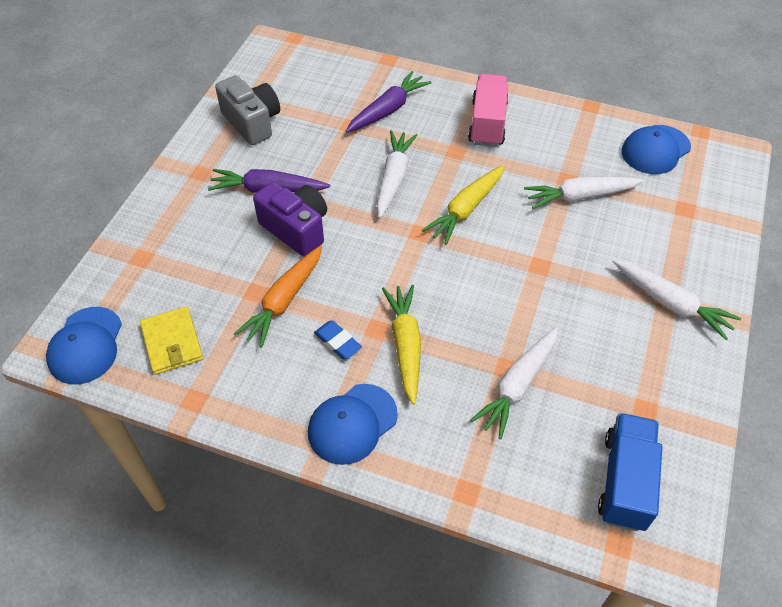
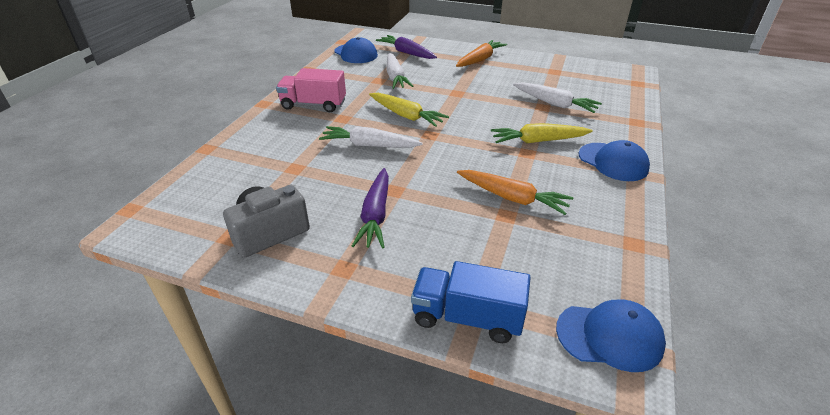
camera: 90 degrees left, 15 degrees down
(172, 342) = (580, 265): yellow wallet -> none
(296, 229) = (428, 195): purple camera -> none
(338, 342) = (545, 169): blue eraser -> none
(388, 110) = (280, 148): purple carrot -> purple carrot (407, 53)
(625, 481) = (601, 79): blue truck -> blue truck (467, 317)
(671, 303) = (480, 60): white carrot -> orange carrot

